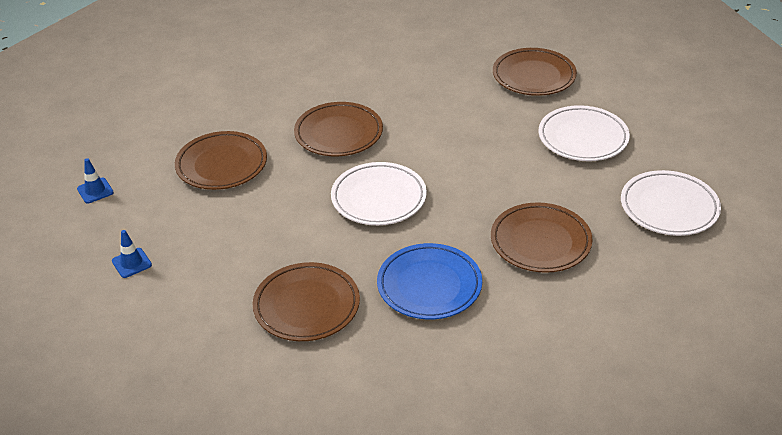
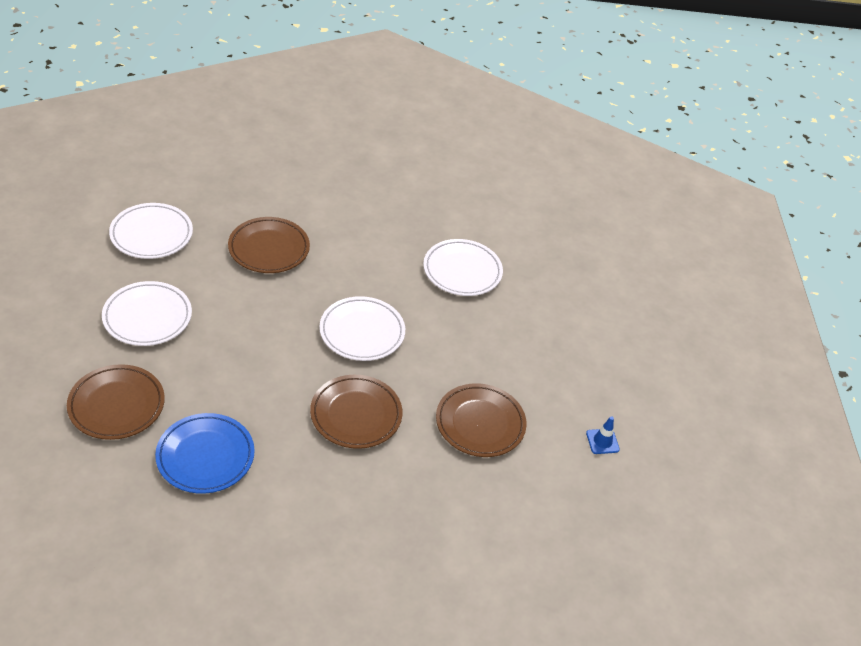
camera: 165 degrees left, 5 degrees up
(131, 263) = (580, 354): blue traffic cone -> none
(306, 306) = (462, 271): brown plate -> white plate
(429, 285) = (370, 251): blue plate -> blue plate (205, 456)

